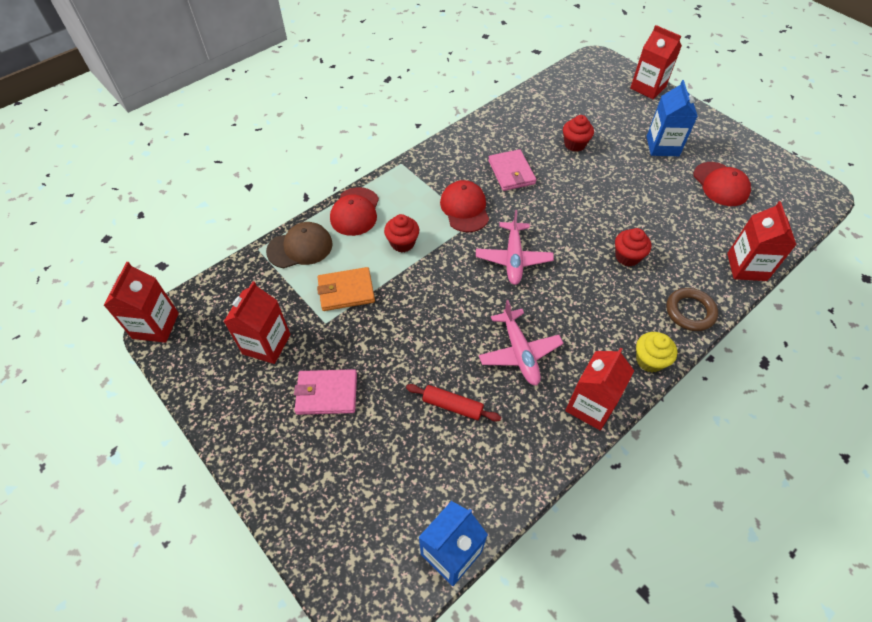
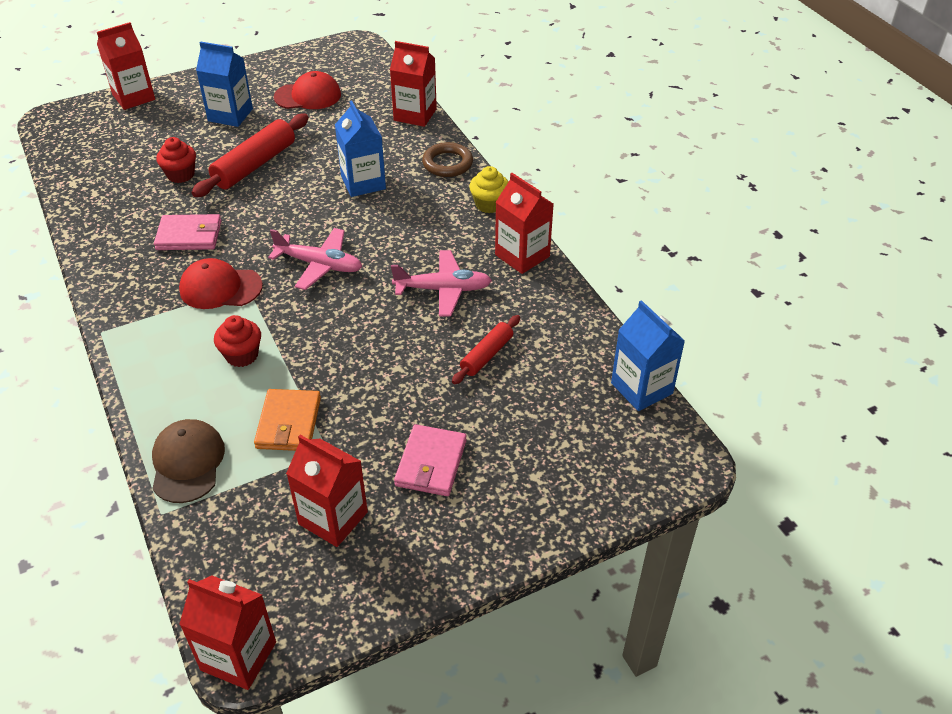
camera: 75 degrees left, 10 degrees down
(355, 212) = (159, 394): red cap -> none
(610, 181) = (254, 165): none -> red rolling pin
(627, 257) = (363, 183): red cupcake -> blue carton

